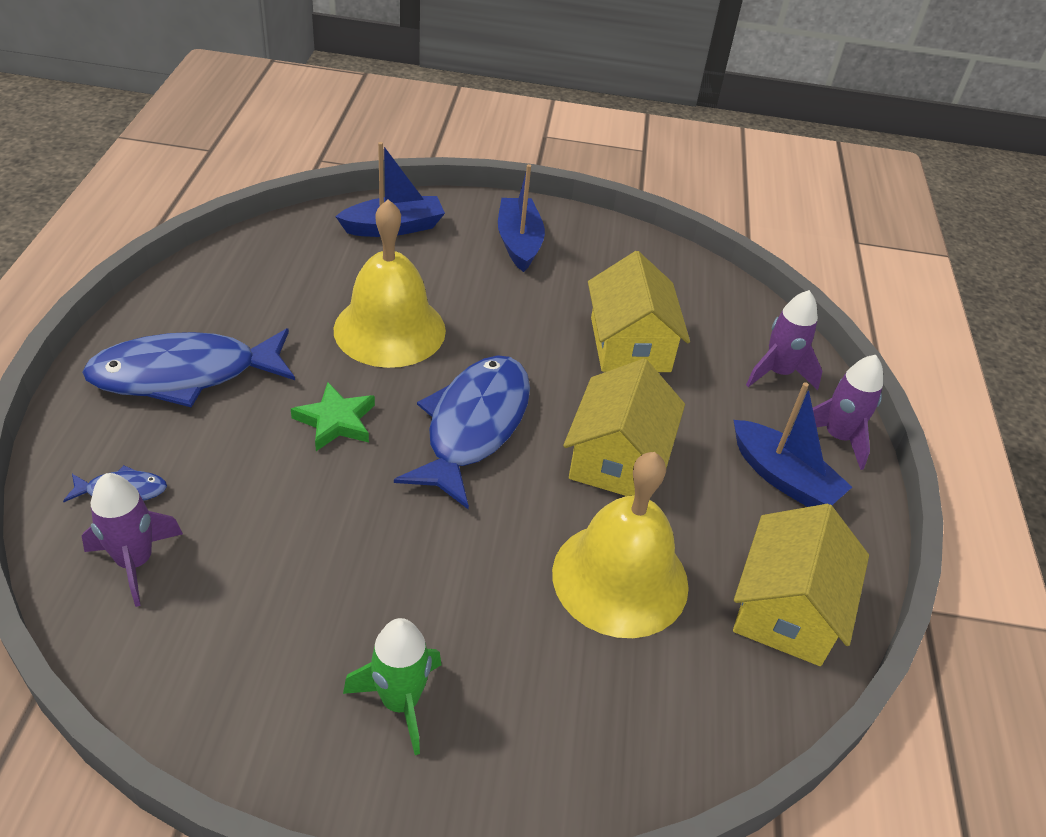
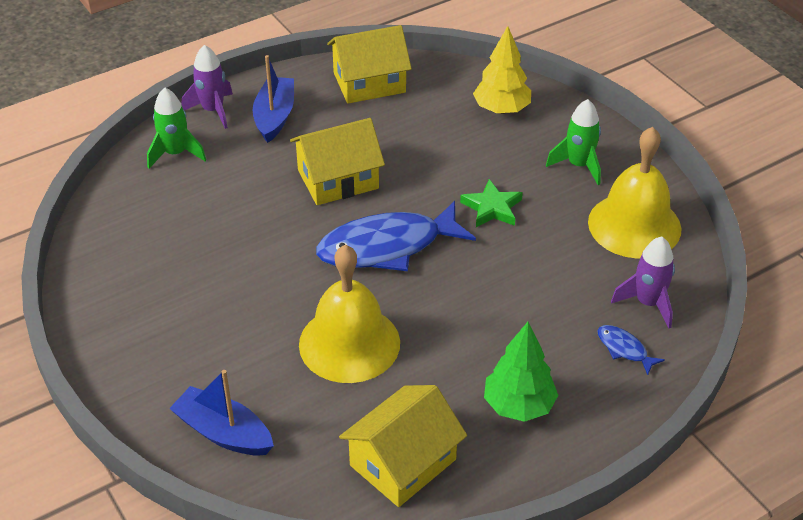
camera: 125 degrees left, 0 degrees up
(185, 374) = (518, 405): blue fish -> green tree
(336, 421) = (460, 305): green star -> green star (492, 208)
(519, 243) = (160, 347): blue boat -> none
(600, 713) = (501, 109): none -> yellow tree
(620, 578) = (421, 138): yellow bell -> yellow bell (634, 225)
(630, 344) = (223, 226): yellow house -> yellow house (403, 462)
(778, 373) = (175, 153): purple rocket -> green rocket

